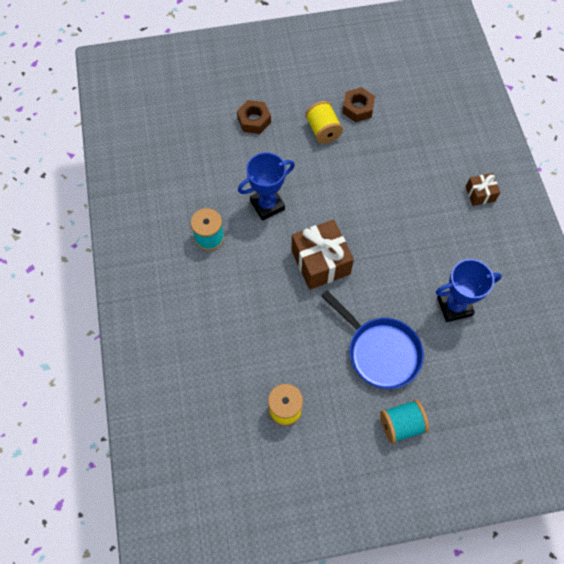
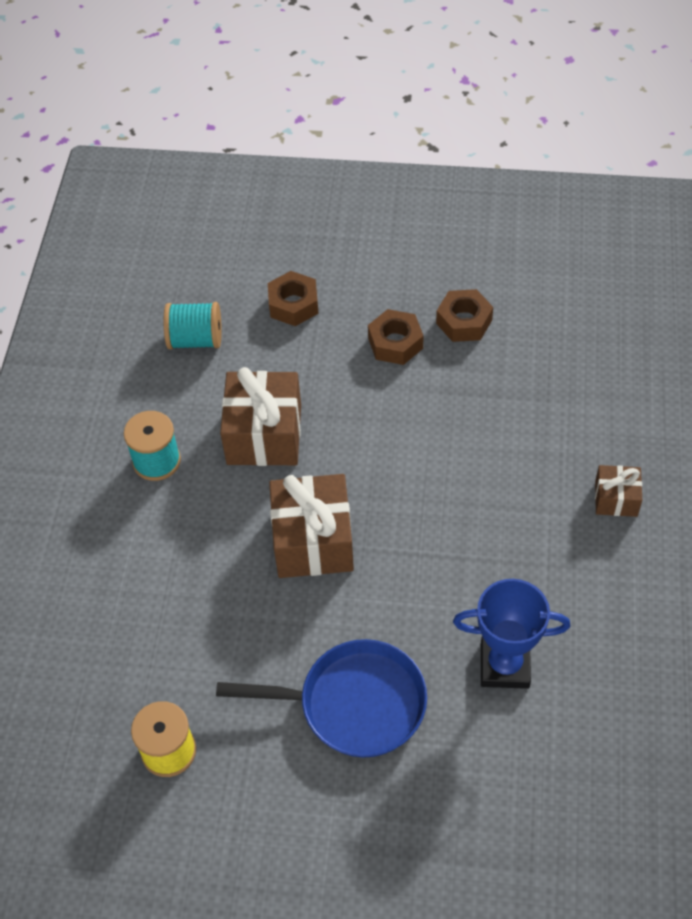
camera: 20 degrees right, 10 degrees down
(267, 205) = (264, 434): blue trophy -> brown gift
(323, 130) = (395, 343): yellow spool -> brown nut
(380, 351) = (354, 704): blue pan -> blue pan turned 60 degrees counterclockwise
(401, 424) = (344, 829): turquoise spool -> turquoise spool (196, 340)

